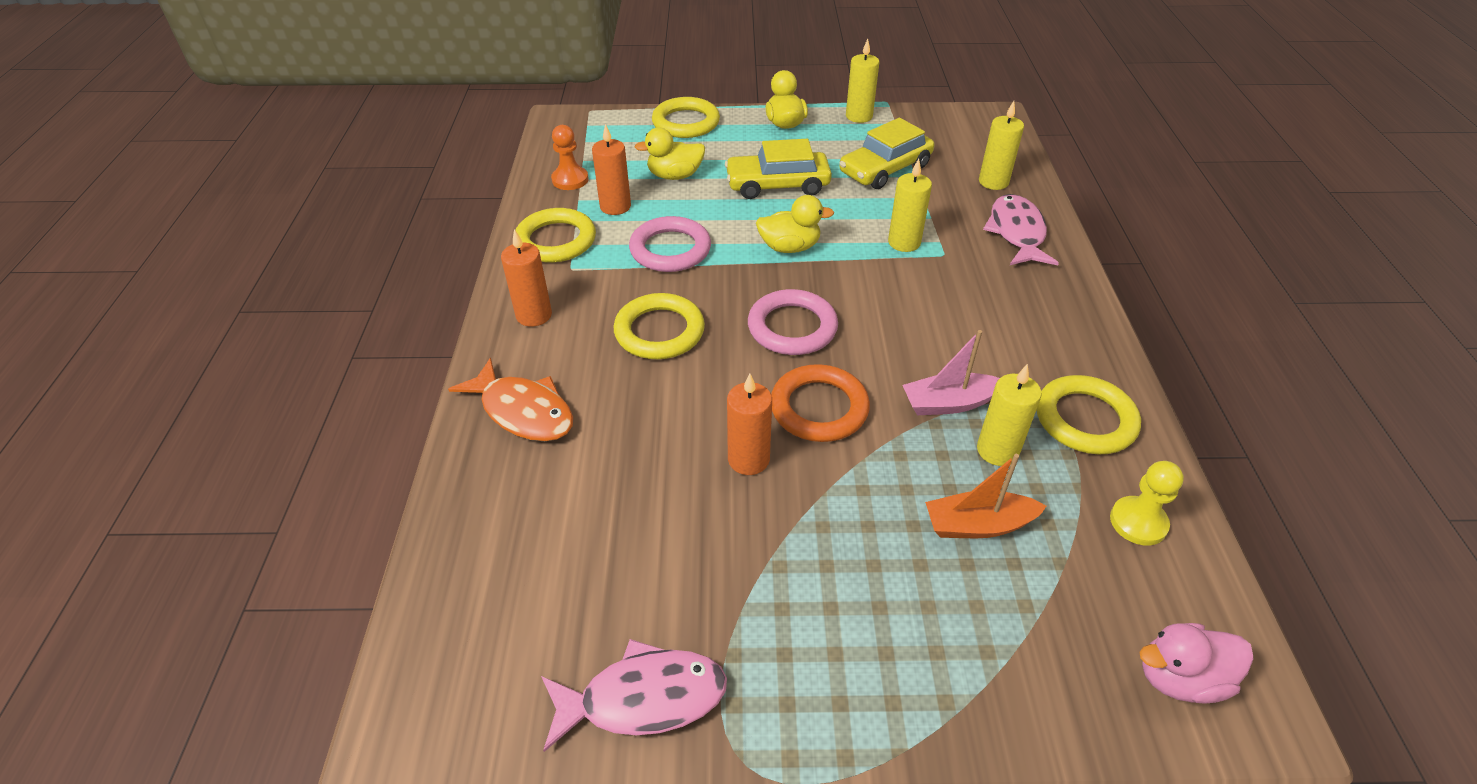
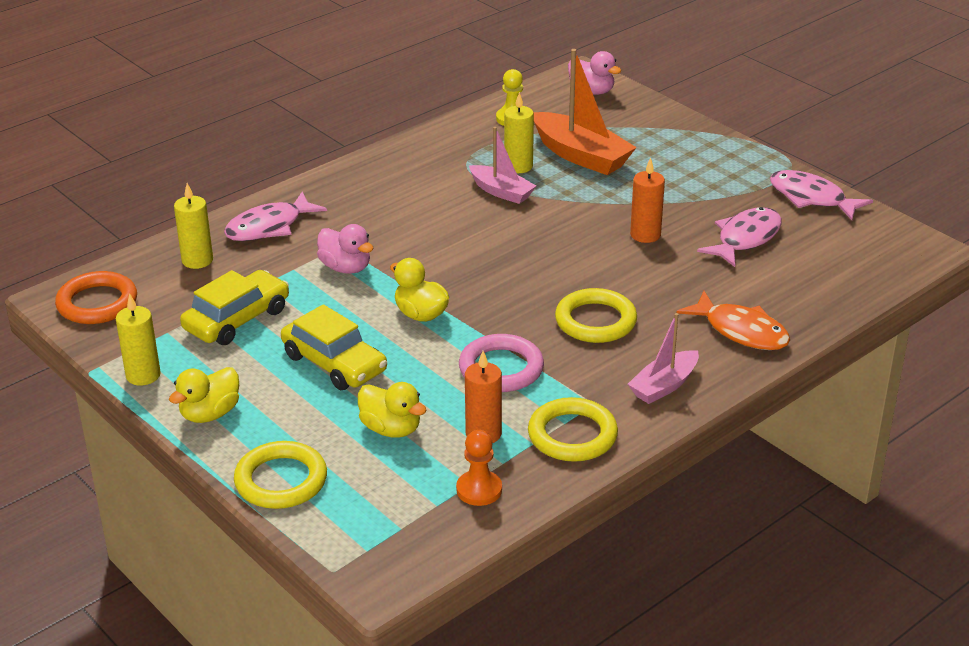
camera: 130 degrees left, 10 degrees down
(523, 411) = (741, 331): orange fish -> orange fish turned 135 degrees clockwise
(534, 315) = (664, 386): orange candle -> pink boat
(645, 541) = (745, 238): none -> pink fish
(792, 327) = (512, 271): pink ring -> none
(819, 408) = (571, 230): orange ring -> orange ring (97, 303)
(885, 169) = (237, 319): yellow car -> yellow car turned 60 degrees counterclockwise
(904, 242) = (346, 268): yellow candle -> pink duck
(978, 525) = (581, 156): orange boat -> orange boat, size x1.64
(1085, 419) = (453, 149): yellow ring -> none

